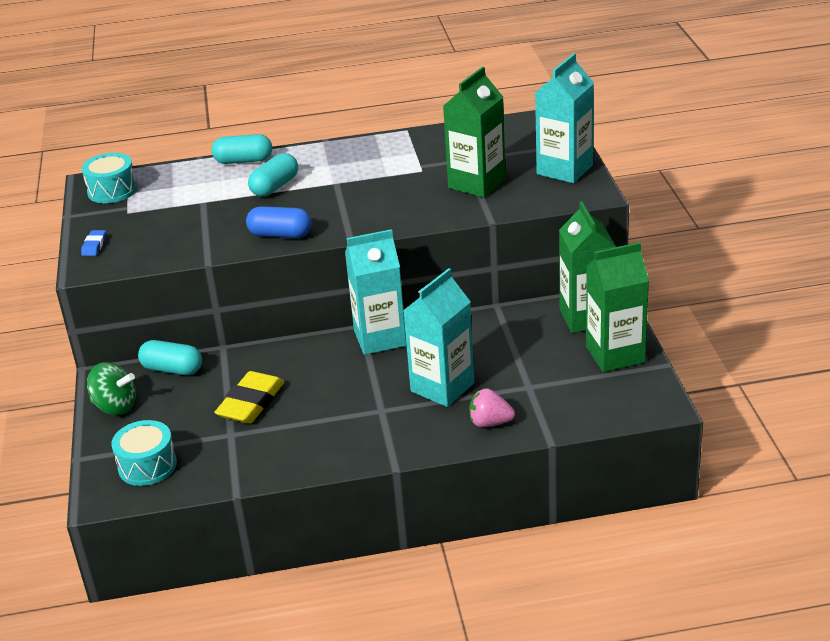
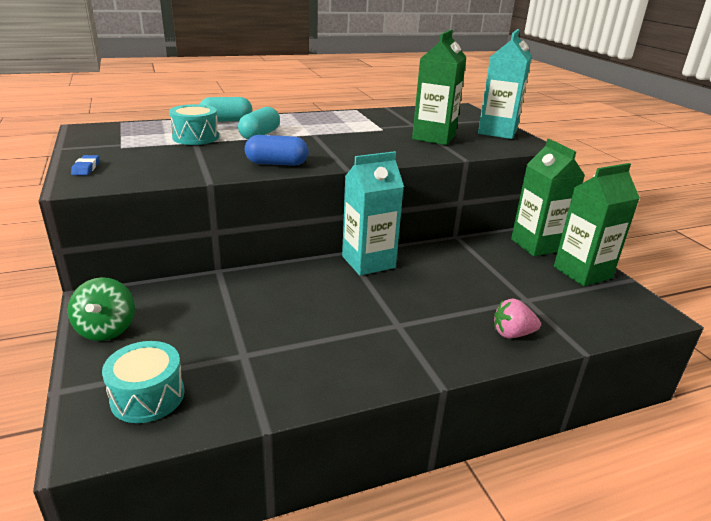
camera: 15 degrees left, 5 degrees down
(112, 190) = (105, 134): turquoise drum -> turquoise drum (195, 137)
(115, 406) = (106, 329): green spinning top -> green spinning top turned 75 degrees clockwise
(172, 369) = (169, 291): turquoise capsule -> none
(251, 403) = (259, 321): yellow eraser -> none
(442, 387) = (447, 302): turquoise carton -> none

